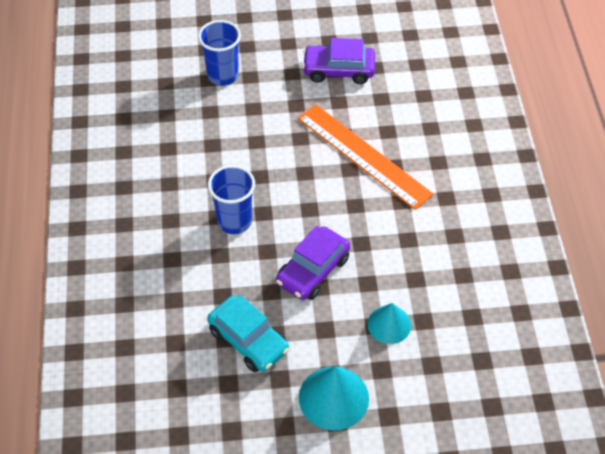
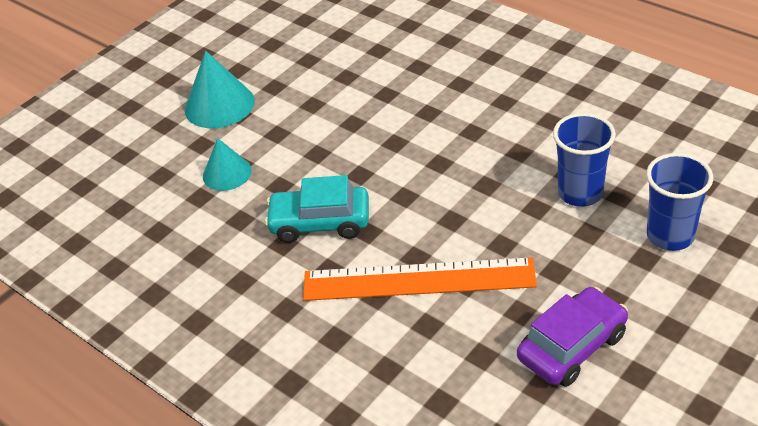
camera: 140 degrees right, 10 degrees down
(234, 221) = (453, 139): blue cup -> blue cup (580, 193)
(248, 340) = (327, 87): turquoise car -> turquoise car (320, 222)
(313, 270) = (338, 159): purple car -> none

